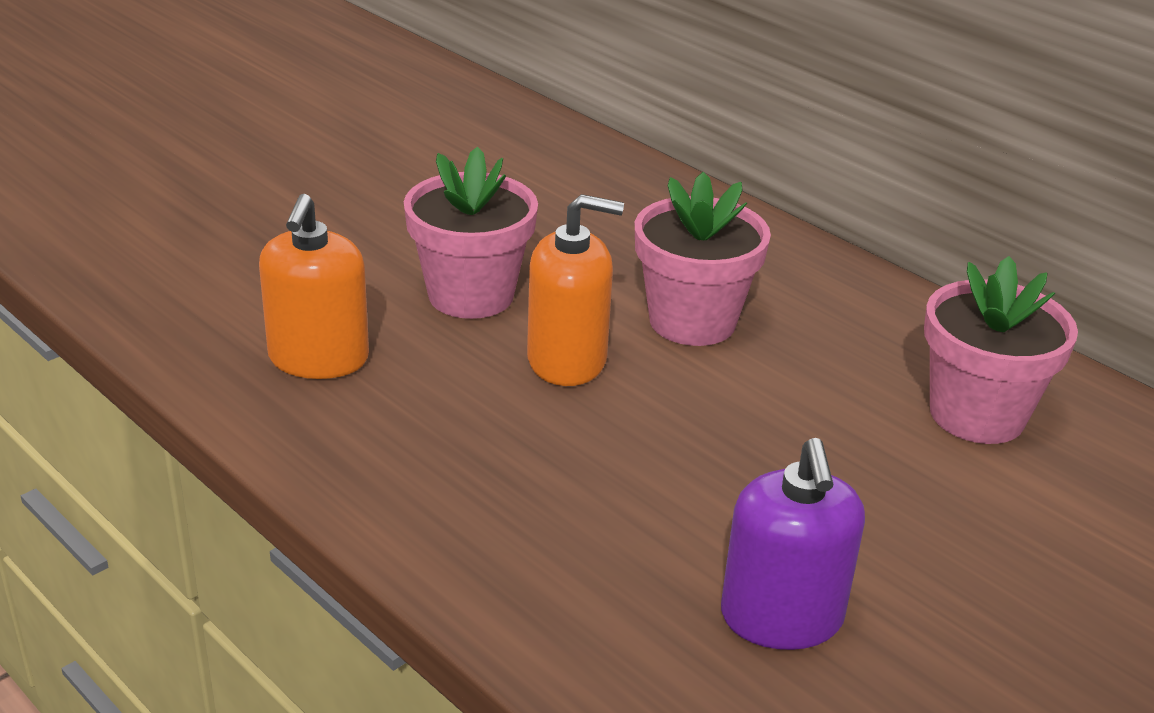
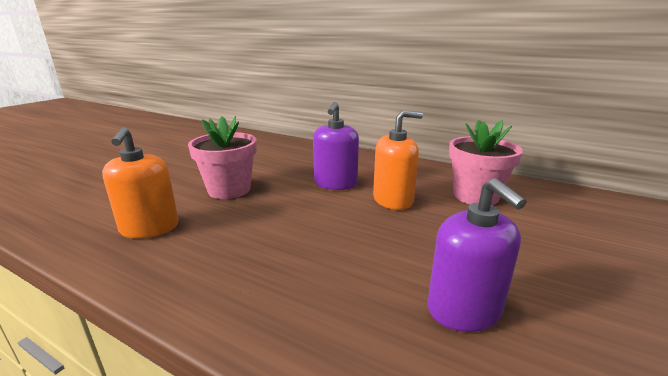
camera: 15 degrees left, 10 degrees down
(567, 360) = (284, 207): orange soap dispenser -> orange soap dispenser (393, 200)
(692, 321) = (335, 183): pink flower pot -> purple soap dispenser

